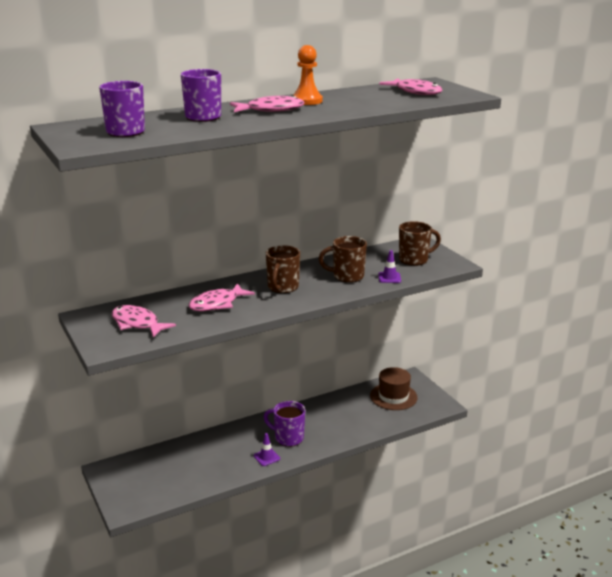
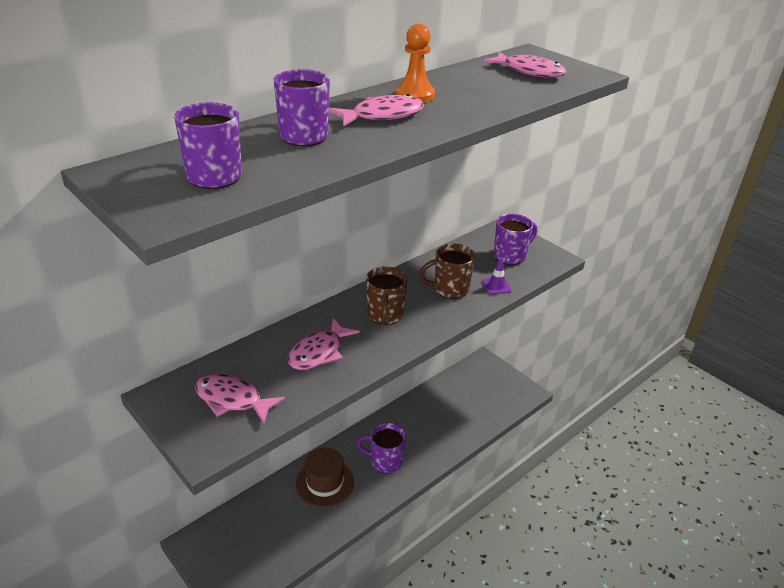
camera: 15 degrees left, 10 degrees up
(266, 457) = (370, 492): purple traffic cone -> none
(393, 396) = (475, 388): brown hat -> brown hat (325, 483)
(414, 260) = (510, 256): brown mug -> purple mug

